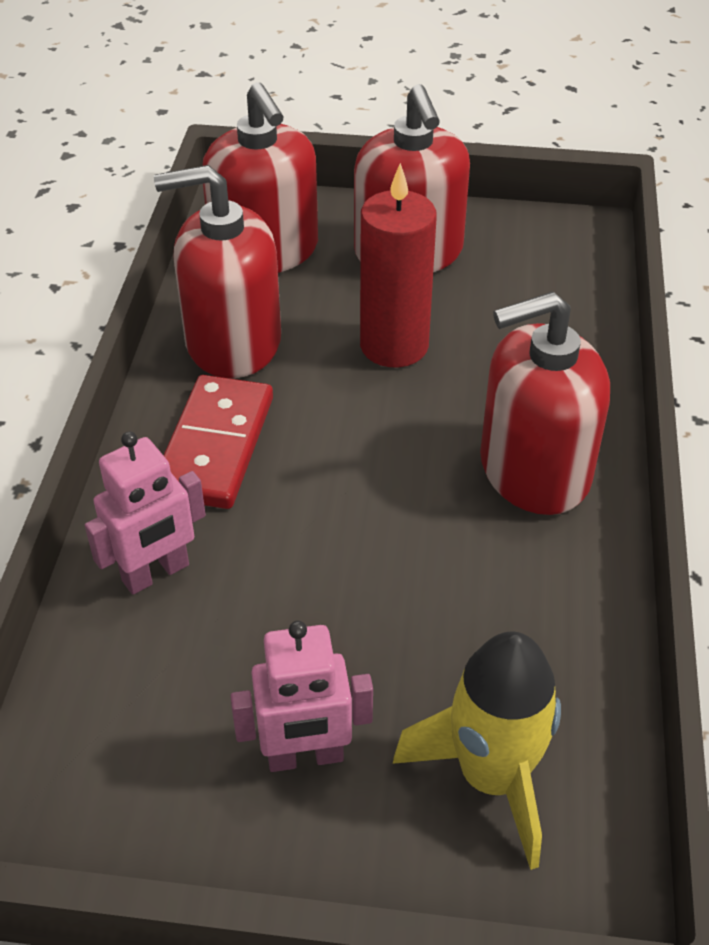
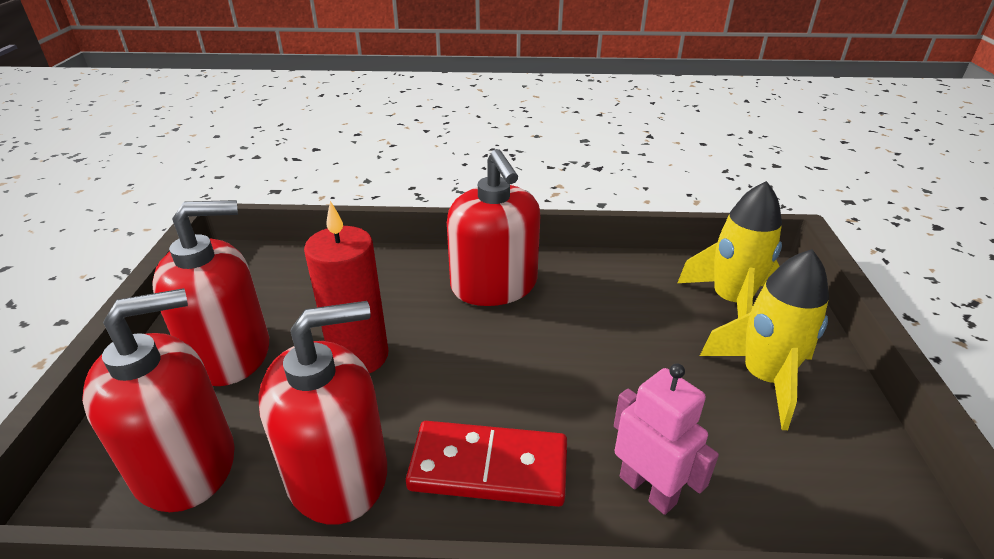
camera: 95 degrees left, 10 degrees down
(233, 342) = (338, 473): red soap dispenser -> red soap dispenser turned 105 degrees counterclockwise
(305, 757) = (763, 378): pink robot -> yellow rocket

